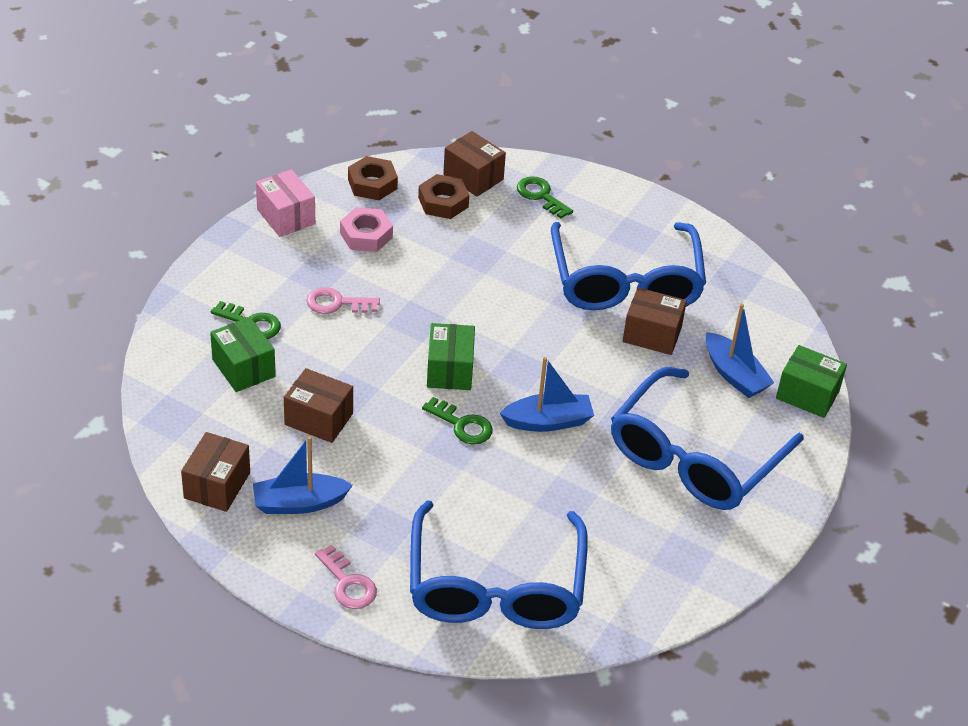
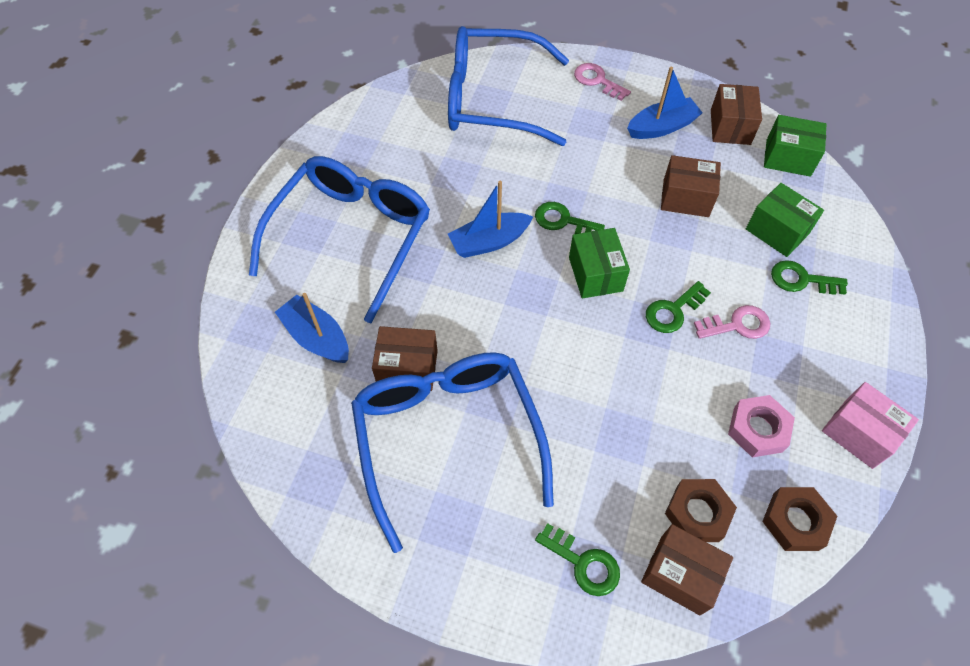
camera: 170 degrees right, 15 degrees up
(390, 326) = (673, 311): none -> green key
(495, 587) = (492, 99): blue glasses -> blue glasses turned 75 degrees counterclockwise
(807, 395) = (241, 331): green box -> green box (788, 158)

